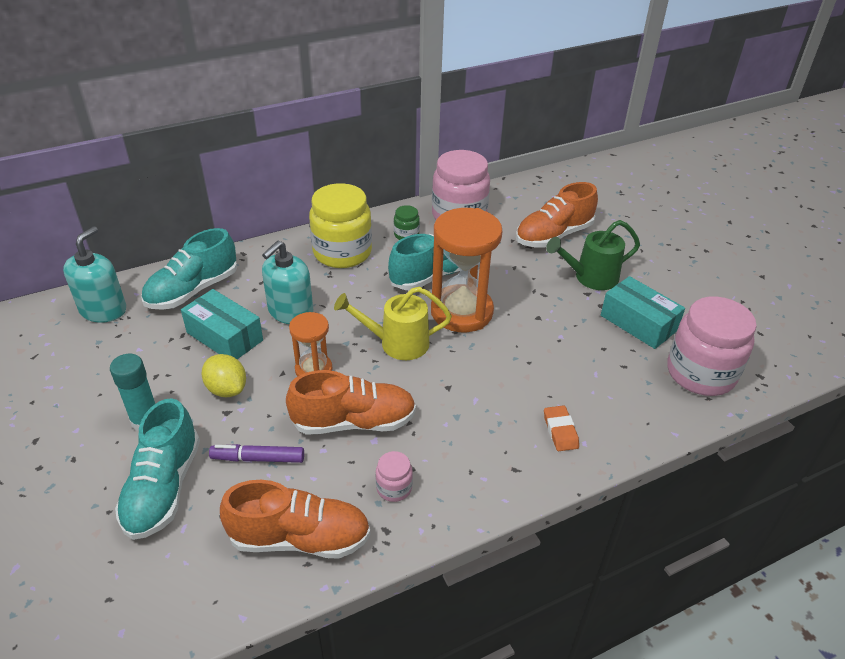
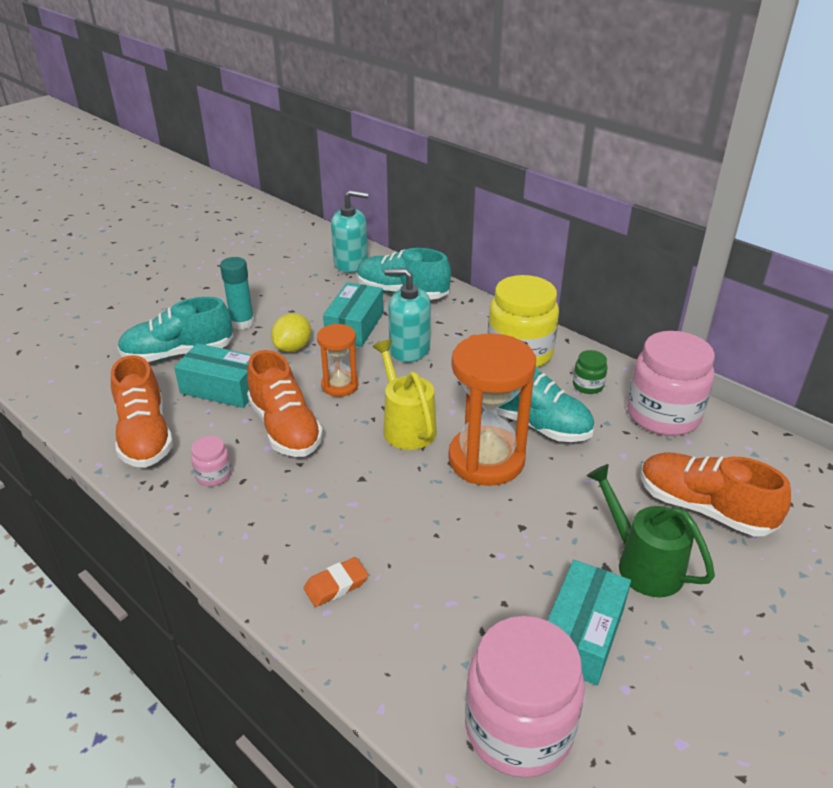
camera: 70 degrees right, 5 degrees down
(258, 459) = (222, 388): purple marker -> turquoise box

